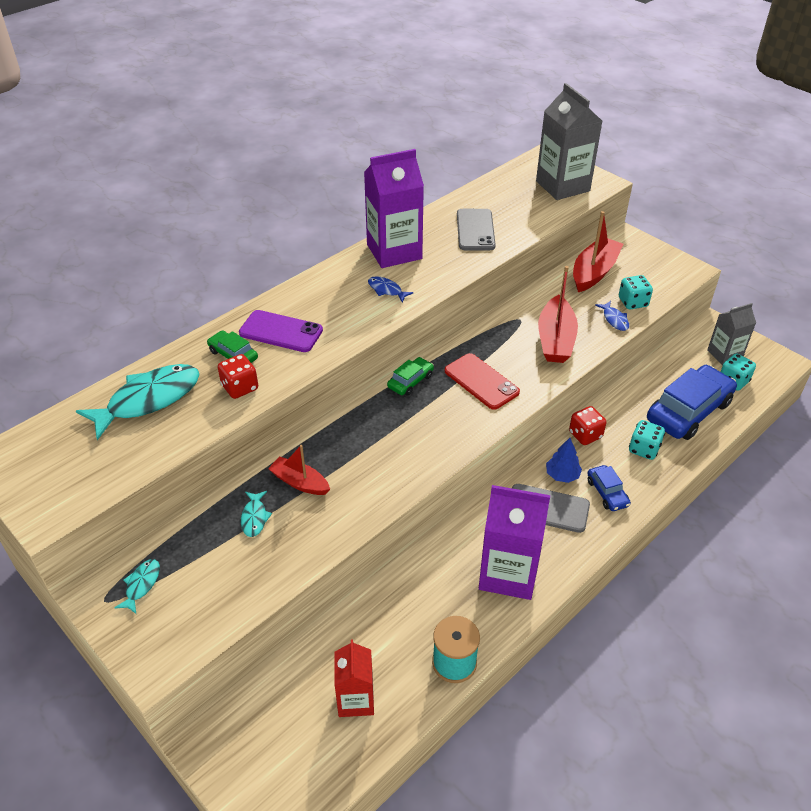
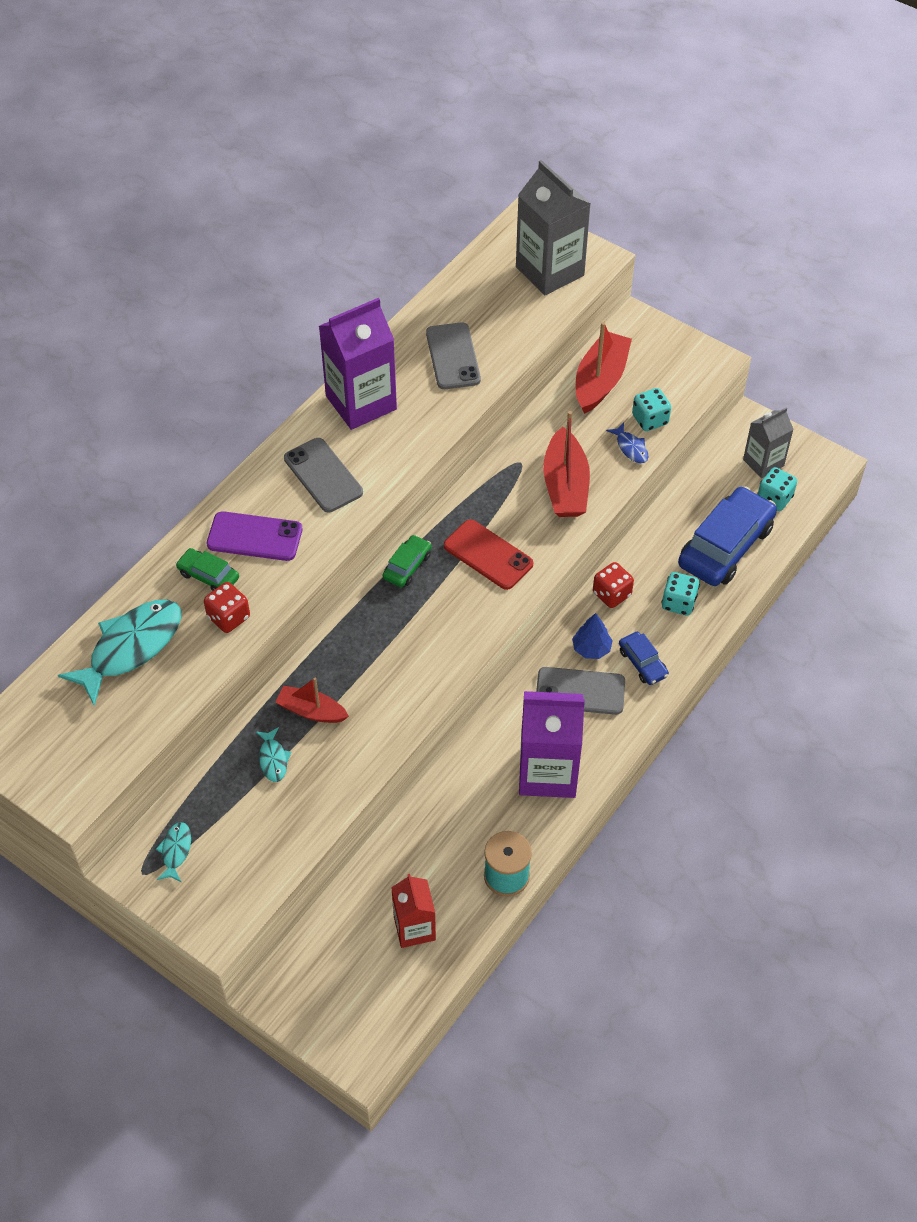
camera: 10 degrees left, 10 degrees up
(350, 296) = (323, 475): none -> grey phone
(386, 290) = (363, 461): blue fish -> none

